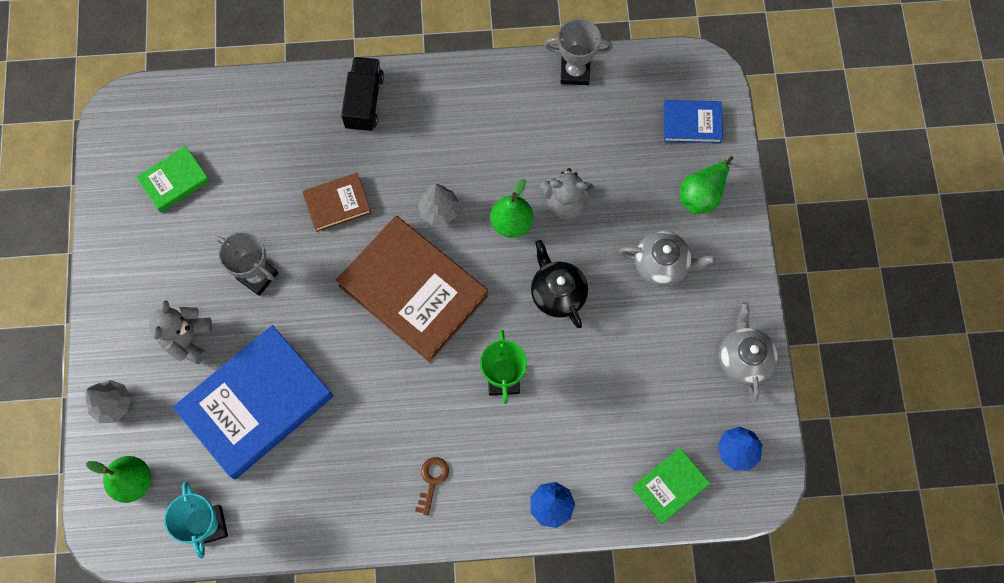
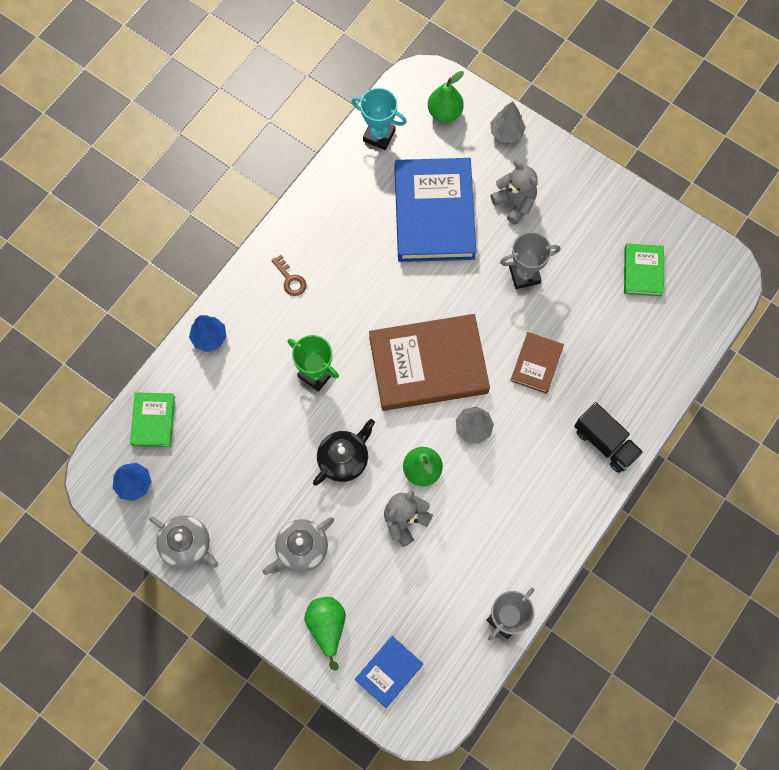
camera: 130 degrees right, 0 degrees up
(557, 293) = (344, 458): black teapot -> black teapot turned 60 degrees counterclockwise

